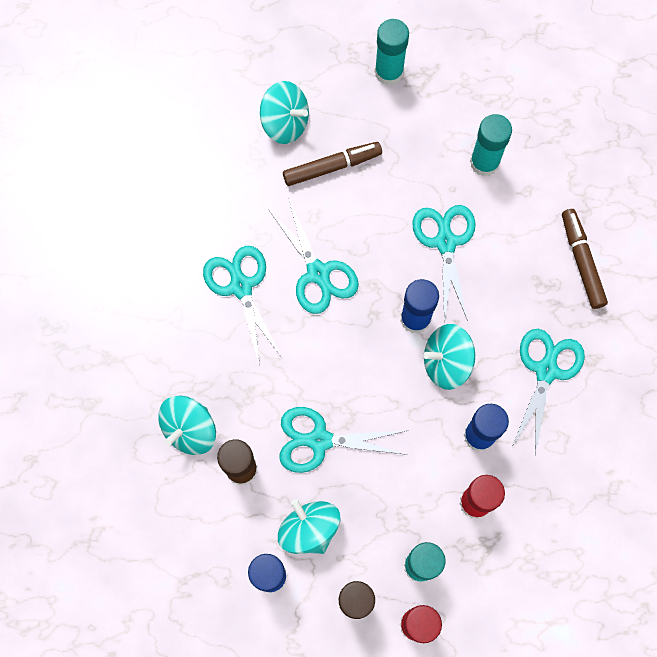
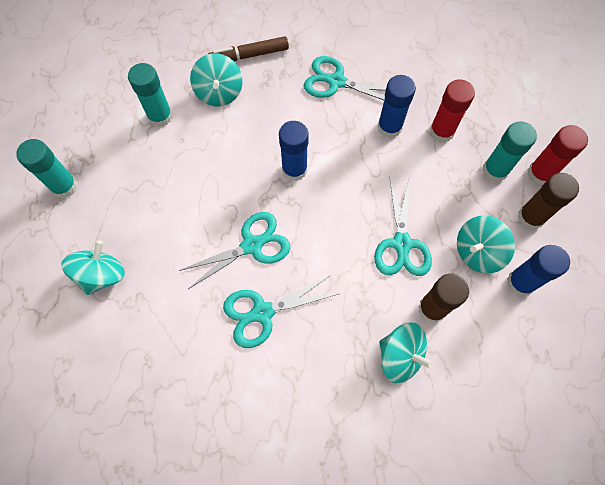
camera: 90 degrees left, 5 degrees down
(332, 167) = (151, 234): brown marker -> none
(445, 242) = (229, 146): turquoise scissors -> none
(446, 362) = (331, 148): turquoise spinning top -> turquoise spinning top (219, 93)

